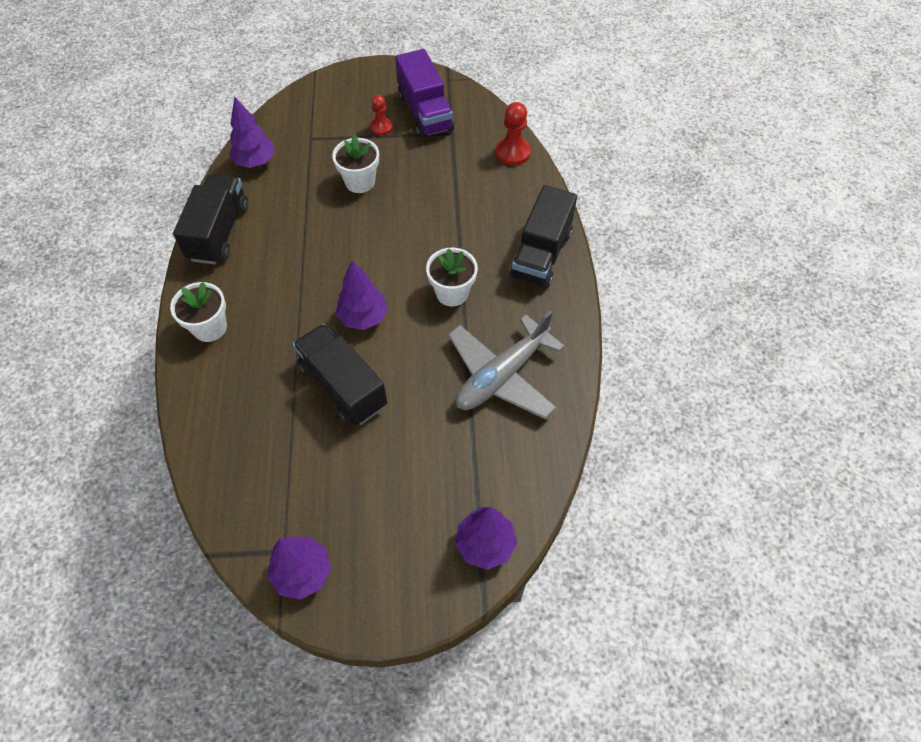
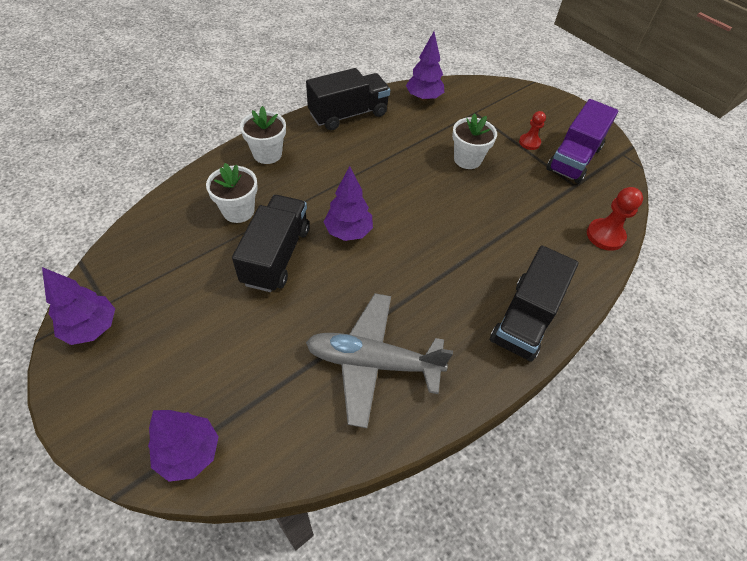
camera: 50 degrees right, 5 degrees down
(452, 293) = (423, 276): white flower pot -> white flower pot (238, 211)
(541, 254) = (525, 318): black truck -> black truck turned 45 degrees counterclockwise

